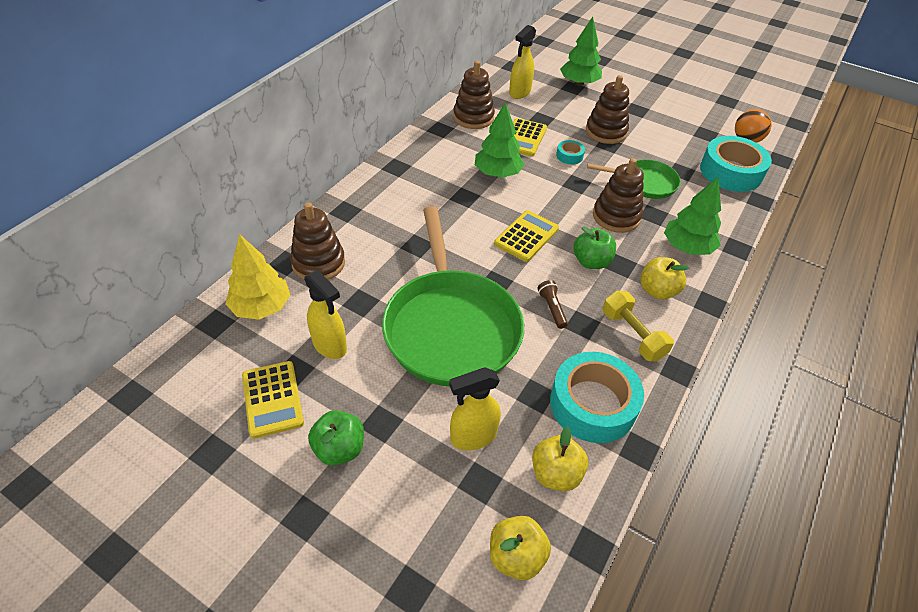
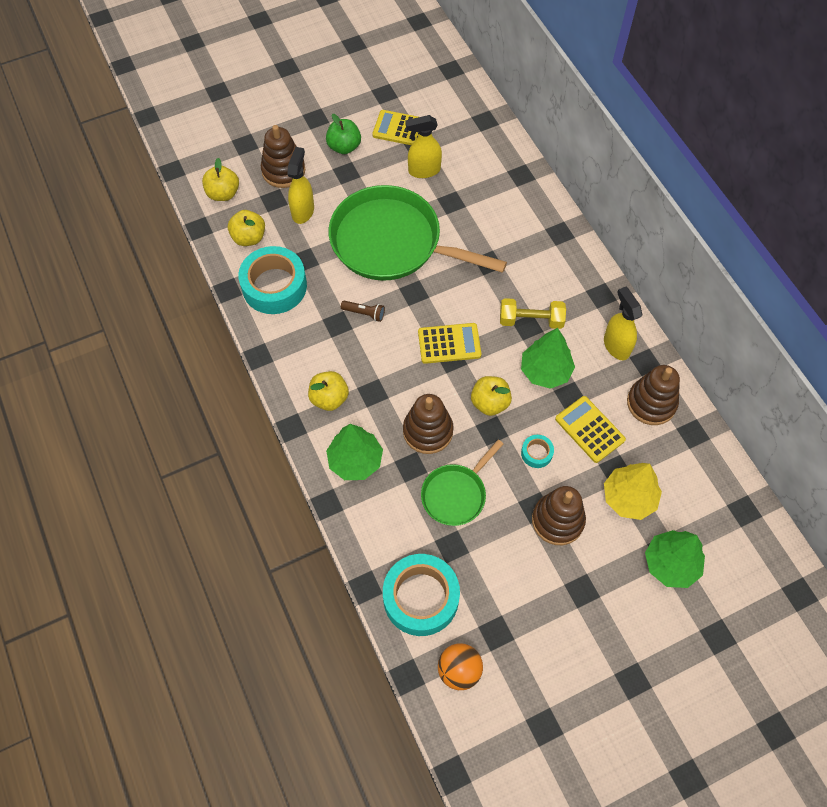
camera: 125 degrees right, 15 degrees up
(261, 307) = (483, 147): yellow tree -> yellow tree (628, 498)
(318, 263) = (507, 193): brown stacking toy -> brown stacking toy (283, 171)
(519, 93) = (679, 480): yellow spray bottle -> yellow spray bottle (616, 346)
(526, 236) = (449, 343): yellow calculator -> yellow calculator turned 75 degrees counterclockwise
(555, 192) = (490, 403): none -> yellow apple
(591, 262) = (390, 372): green apple -> none
(632, 335) = (305, 349): yellow dumbbell -> yellow dumbbell (531, 320)

